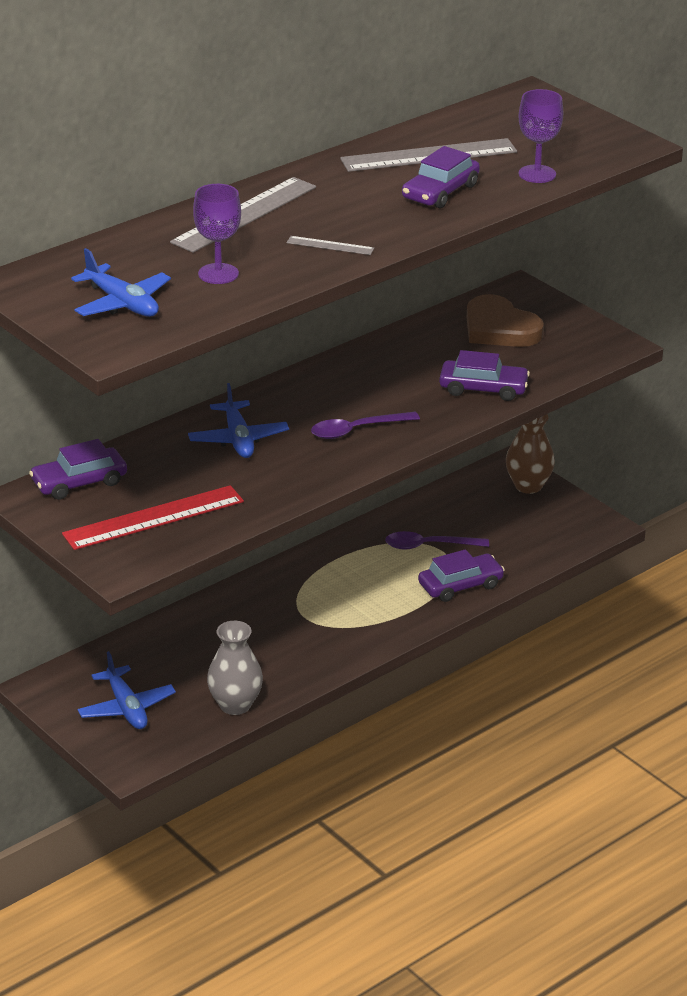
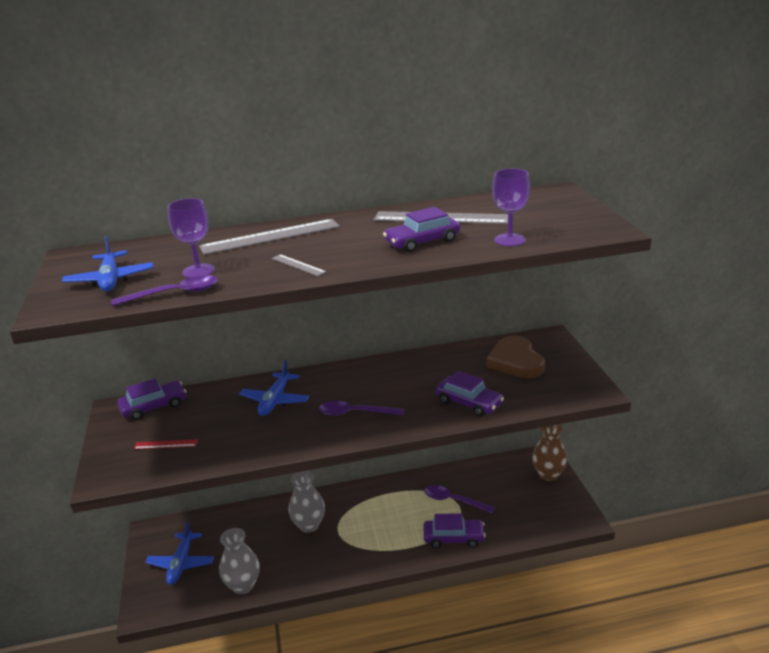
camera: 30 degrees right, 5 degrees down
(79, 482) = (154, 406): purple car -> purple car turned 150 degrees clockwise
(153, 518) = (166, 444): red ruler -> red ruler, size x0.46
(231, 304) = (175, 294): none -> purple spoon
(260, 621) = (309, 525): none -> grey vase

